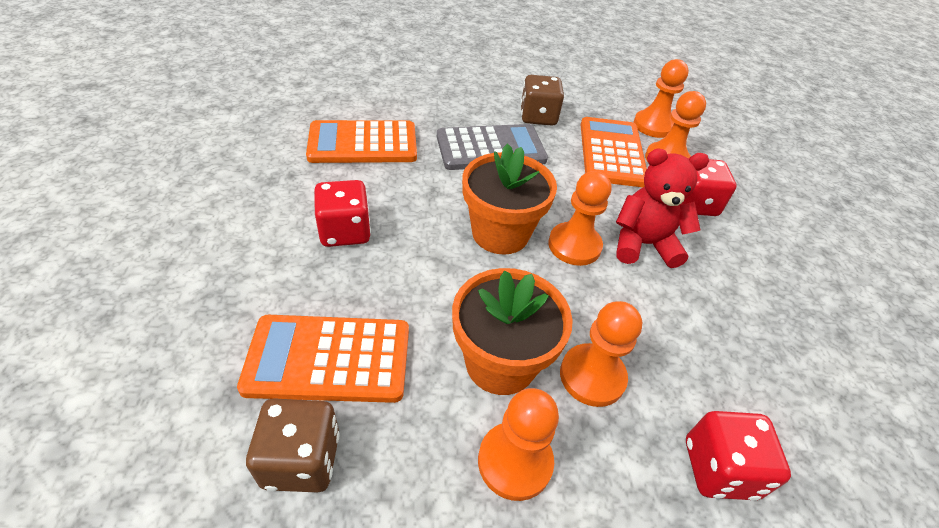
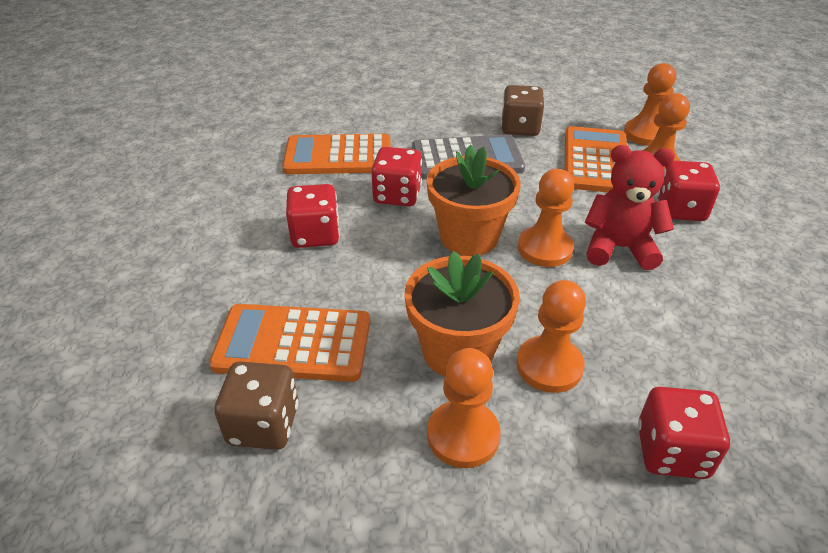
camera: 10 degrees right, 5 degrees down
(425, 187) = (397, 195): none -> red dice

